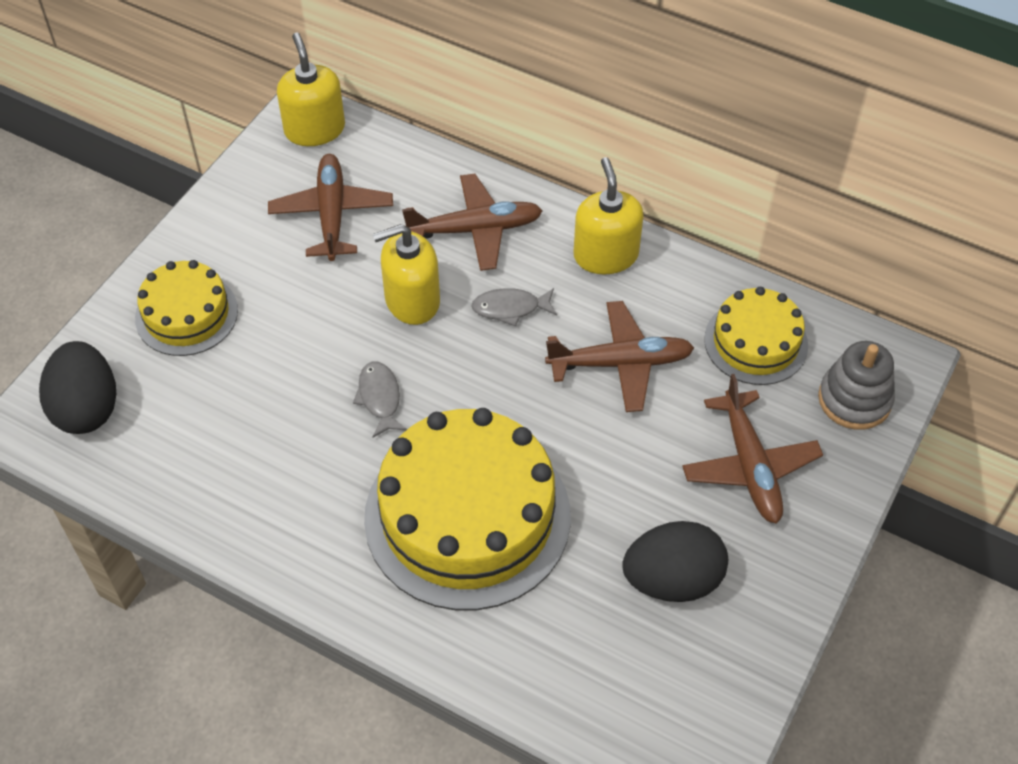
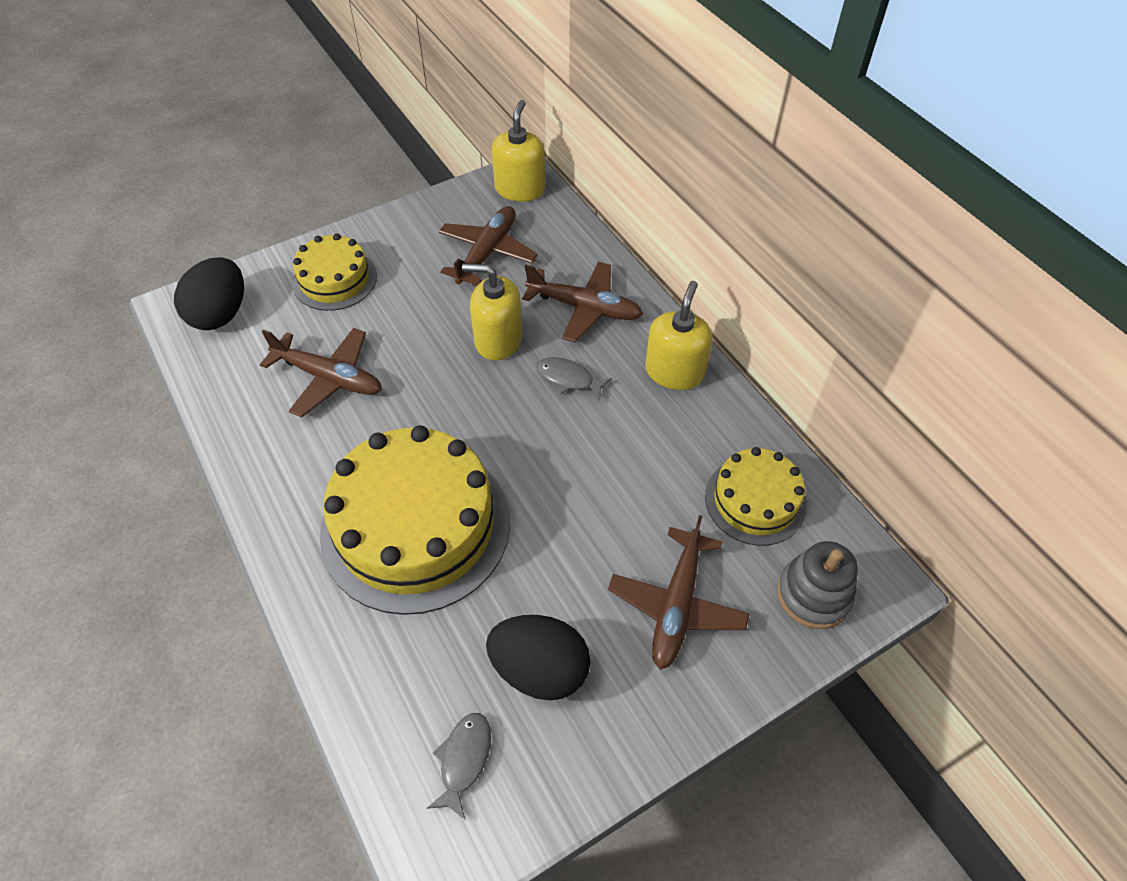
camera: 30 degrees right, 0 degrees up
(379, 398) = (420, 401): grey fish -> grey fish (464, 760)
(620, 363) = (625, 463): brown plane -> brown plane (328, 378)

